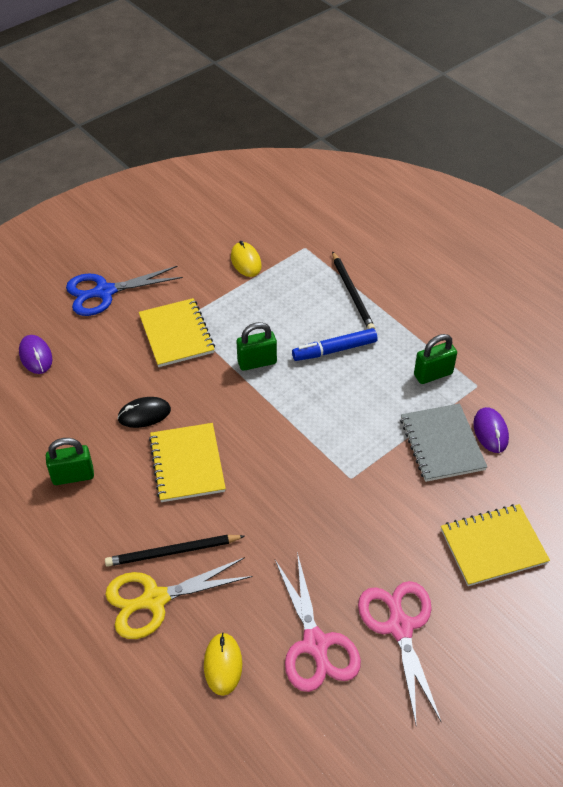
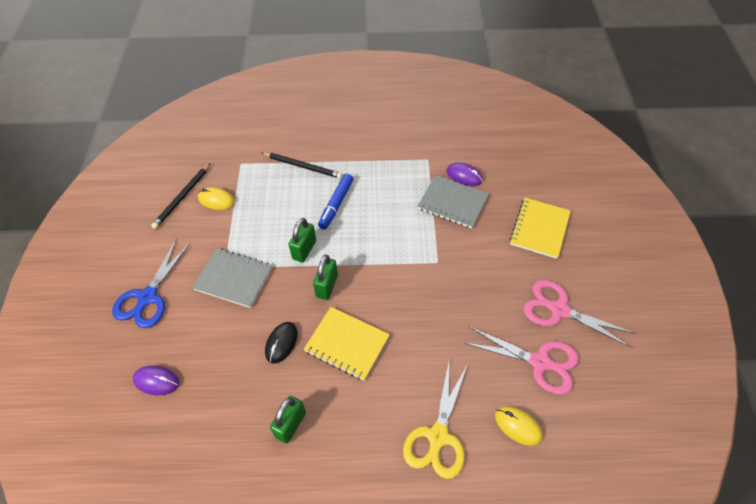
camera: 50 degrees left, 5 degrees up
(172, 552) = (409, 400): black pencil -> black pencil (182, 197)
(176, 334) = (234, 278): yellow notebook -> grey notebook
(433, 374) = (401, 172): green padlock -> green padlock (327, 286)

